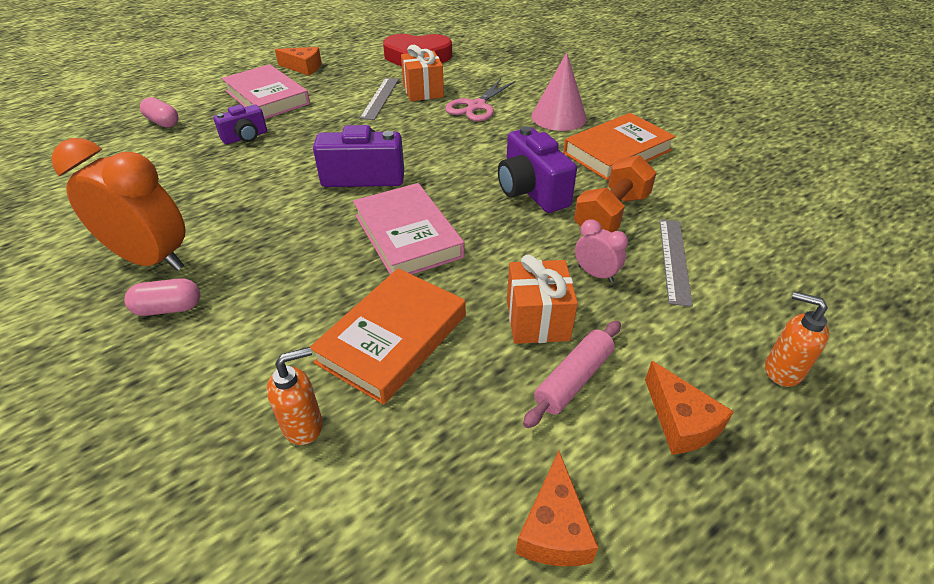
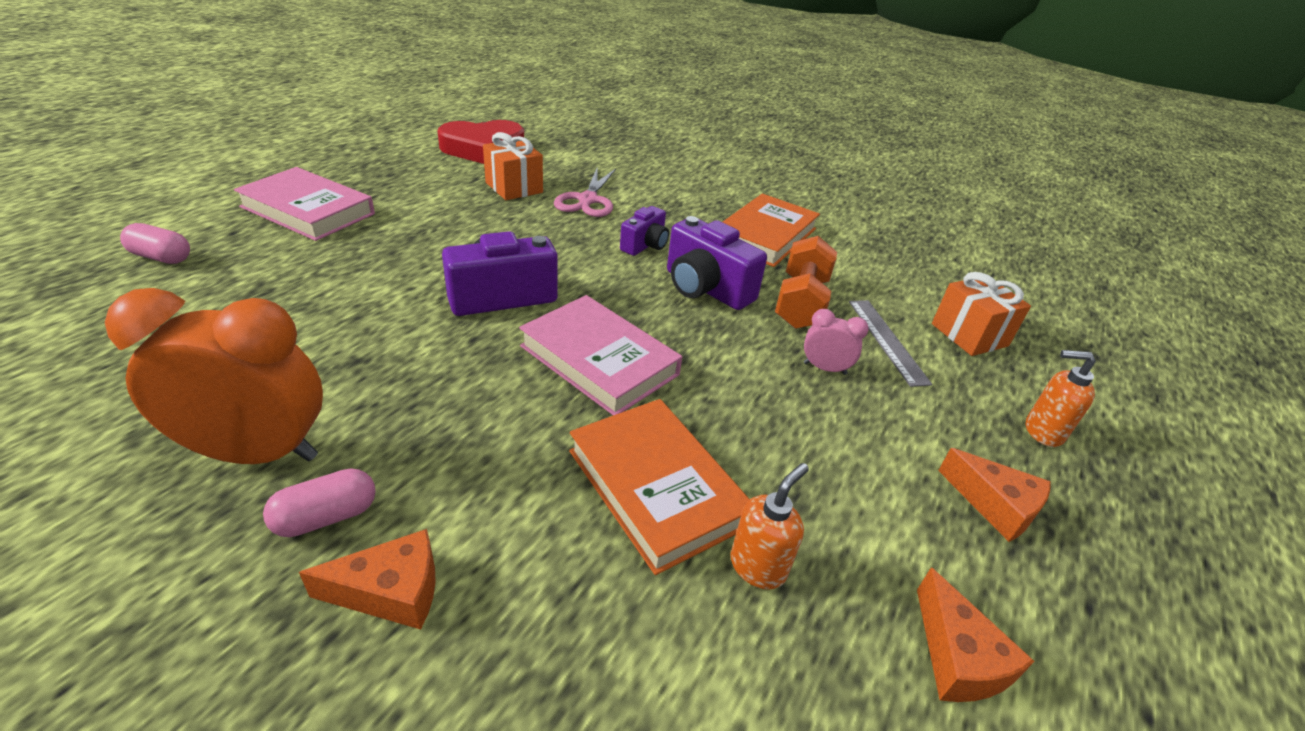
camera: 25 degrees left, 5 degrees down
(245, 137) = (306, 265): purple camera -> purple camera (645, 245)
(303, 68) = (338, 169): orange cheese -> orange cheese (391, 592)
(303, 425) = (613, 626): orange soap dispenser -> orange soap dispenser (758, 566)
(380, 98) = (465, 199): grey ruler -> none
(392, 338) = (656, 487): orange book -> orange book turned 45 degrees counterclockwise
(537, 320) = (799, 430): orange gift -> orange gift (969, 335)
(558, 117) = (684, 204): pink cone -> none
(573, 379) = (874, 487): pink rolling pin -> none

